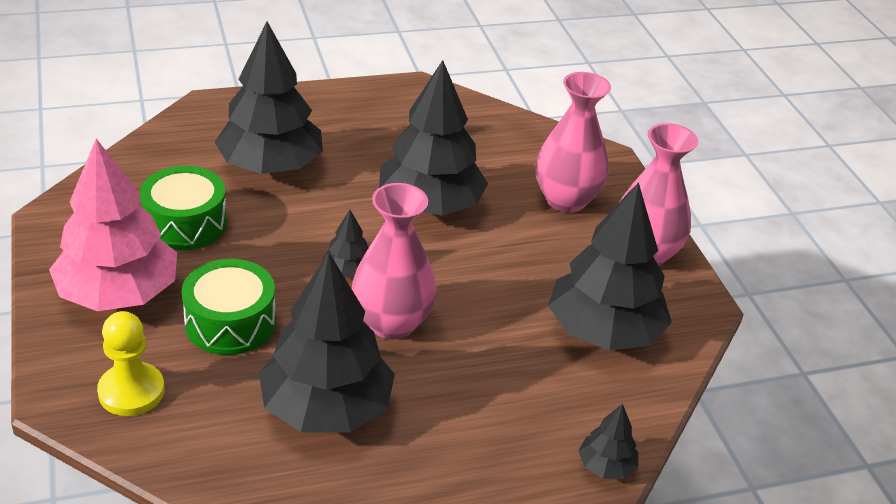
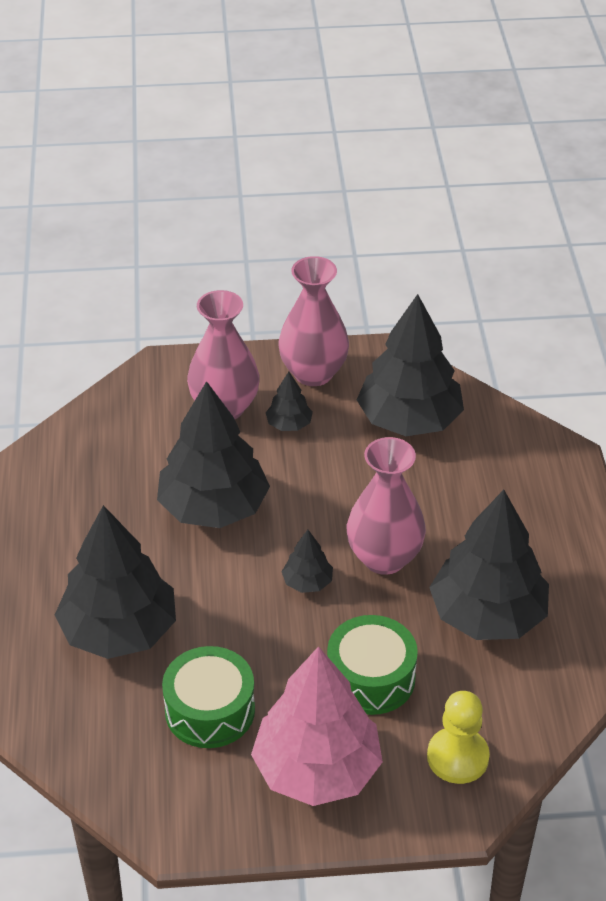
camera: 75 degrees left, 5 degrees up
(606, 466) = (559, 450): black tree -> black tree (289, 424)

